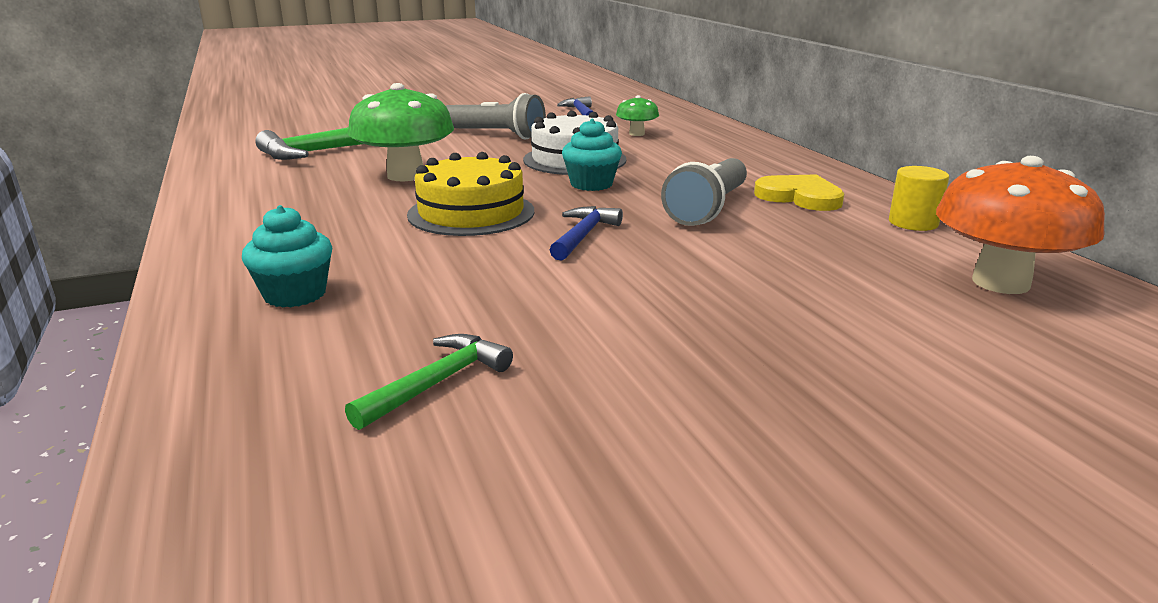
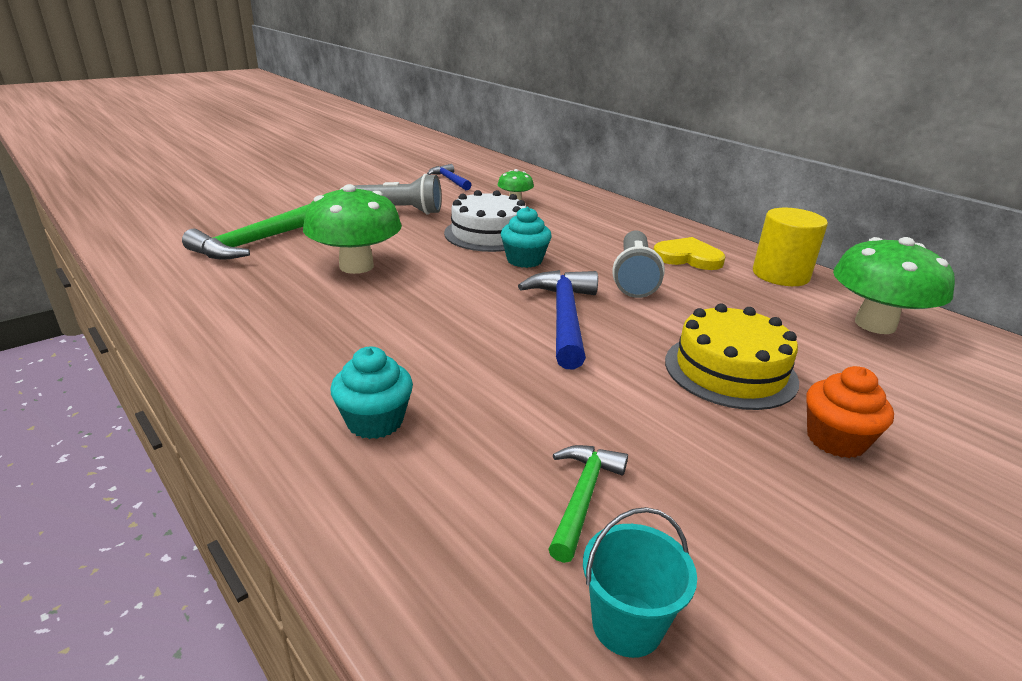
camera: 20 degrees left, 5 degrees up
(369, 491) = (627, 624): none -> turquoise bucket
(471, 213) = (452, 303): yellow cake -> yellow cake (730, 370)
(583, 235) = (564, 317): blue hammer -> blue hammer, size x1.67
(807, 383) = (835, 440): none -> orange cupcake
(913, 223) = (780, 275): yellow cylinder -> yellow cylinder, size x1.57
(1000, 282) = (875, 324): orange mushroom -> green mushroom

